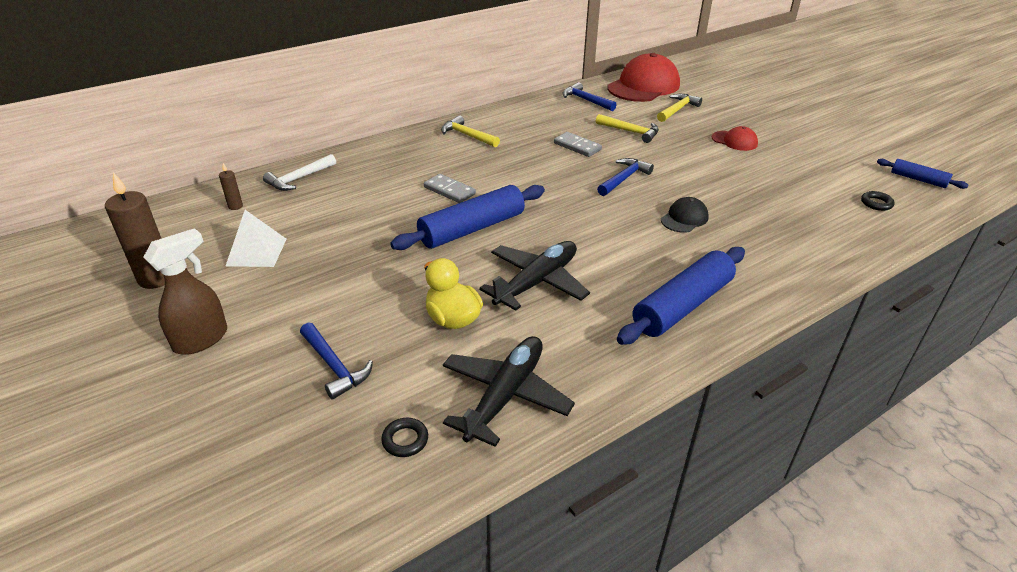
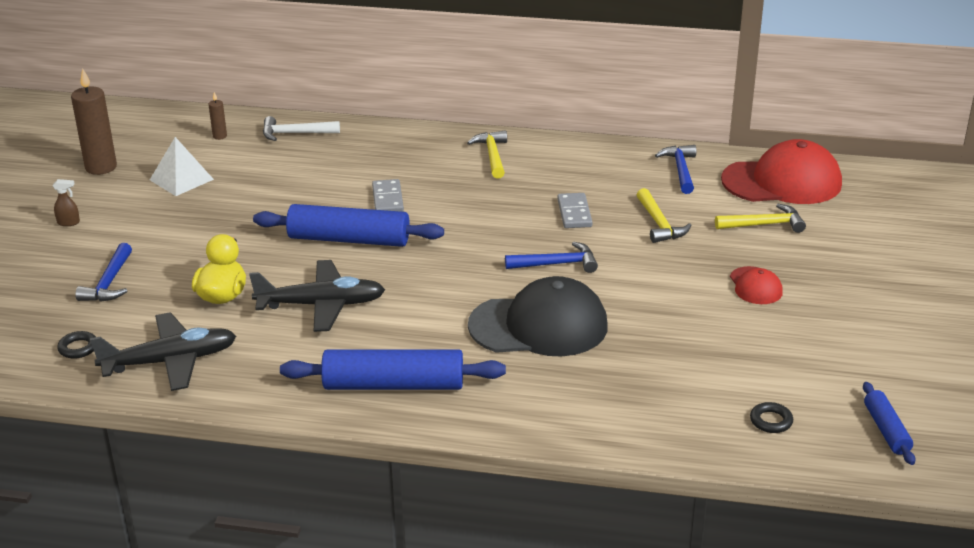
camera: 45 degrees right, 5 degrees down
(201, 339) = (69, 222): brown spray bottle -> brown spray bottle, size x0.47
(684, 218) = (539, 326): black cap -> black cap, size x2.09

